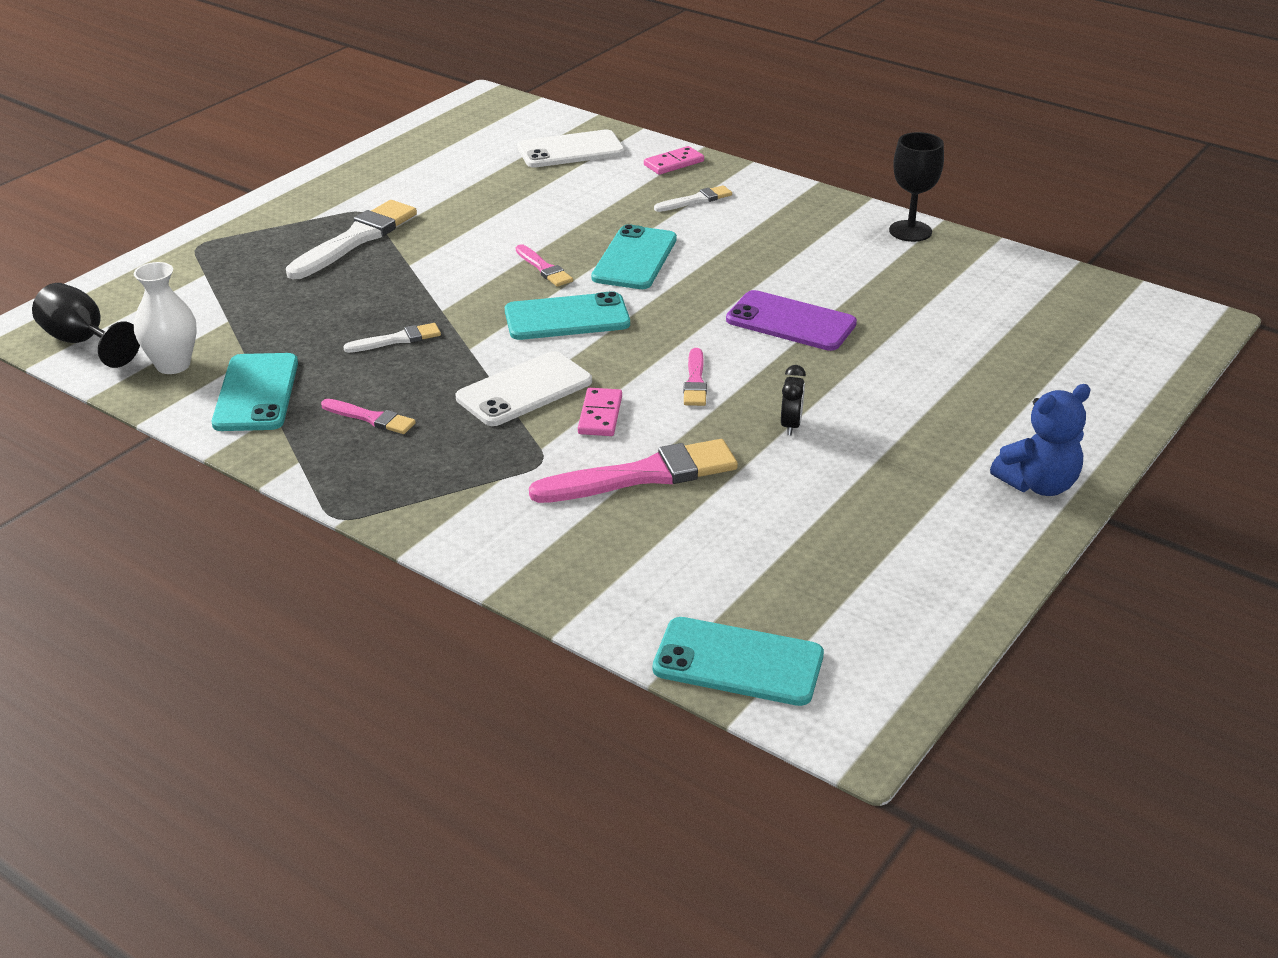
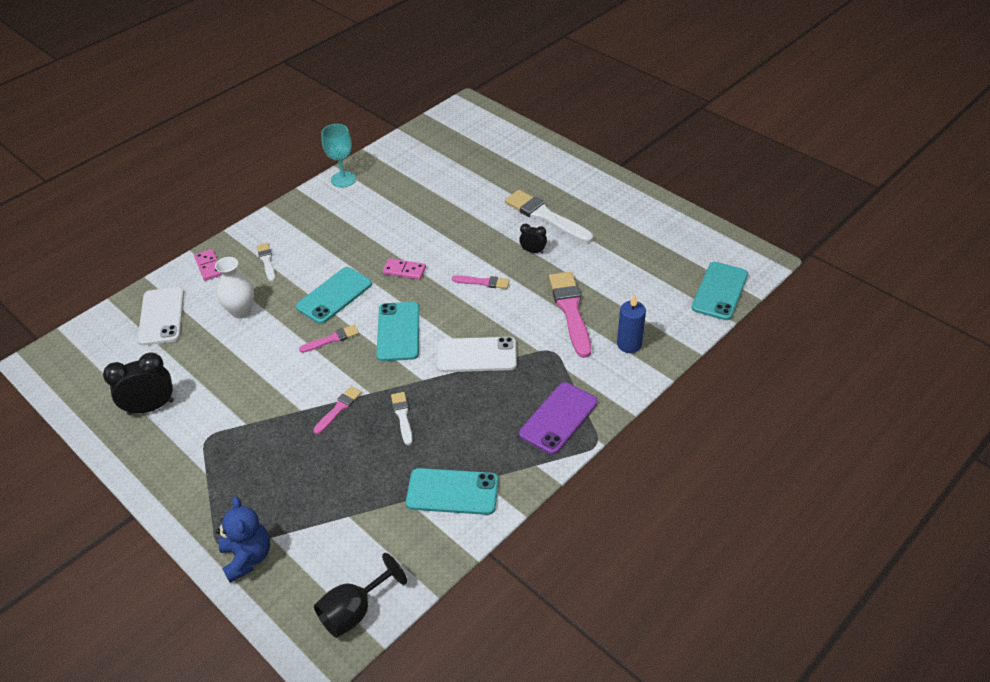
camera: 80 degrees left, 10 degrees up
(173, 365) = (404, 545): white vase -> white vase (241, 311)
(355, 239) = (251, 441): white brush -> white brush (545, 217)
(371, 418) = (494, 429): pink brush -> pink brush (338, 409)
(413, 171) = (151, 407): none -> black clock
(524, 390) = (477, 355): white phone -> white phone turned 60 degrees counterclockwise
(567, 545) = (629, 344): none -> blue candle
(600, 415) = (510, 324): pink domino -> pink domino (404, 270)
(635, 258) = (334, 295): turquoise phone -> turquoise phone turned 75 degrees counterclockwise
(791, 322) = (430, 238): purple phone -> purple phone (558, 418)
(910, 231) = (343, 179): black goblet -> turquoise goblet
(1038, 484) = (594, 179): blue teddy bear -> blue teddy bear (247, 557)

